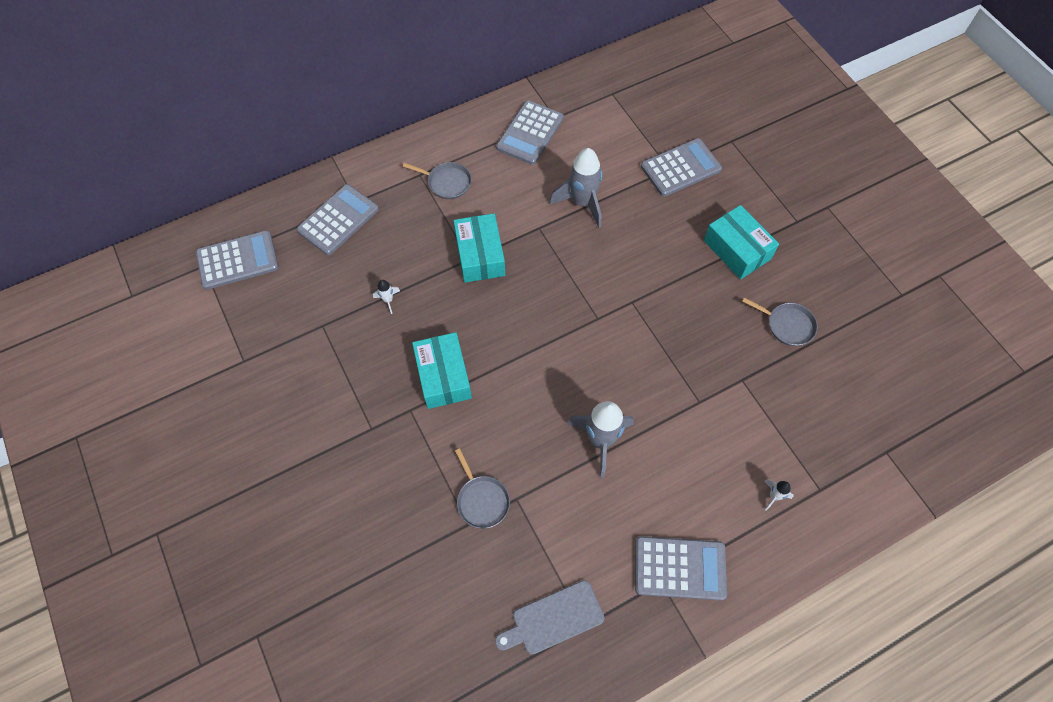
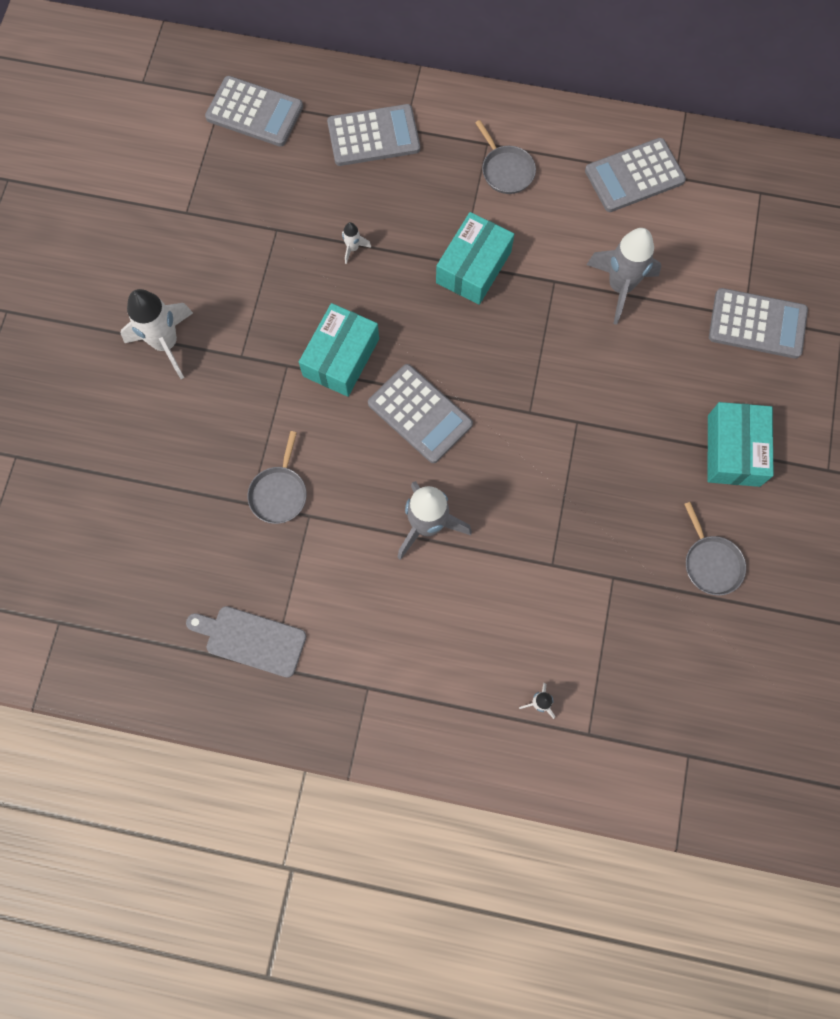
camera: 40 degrees right, 10 degrees up
(307, 462) = (166, 343): none -> white rocket
(680, 568) = (394, 690): grey calculator -> grey calculator (420, 414)

